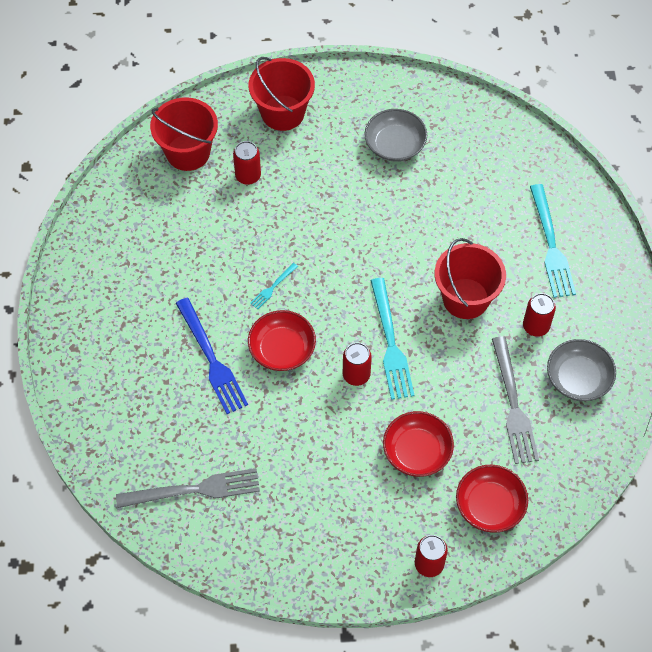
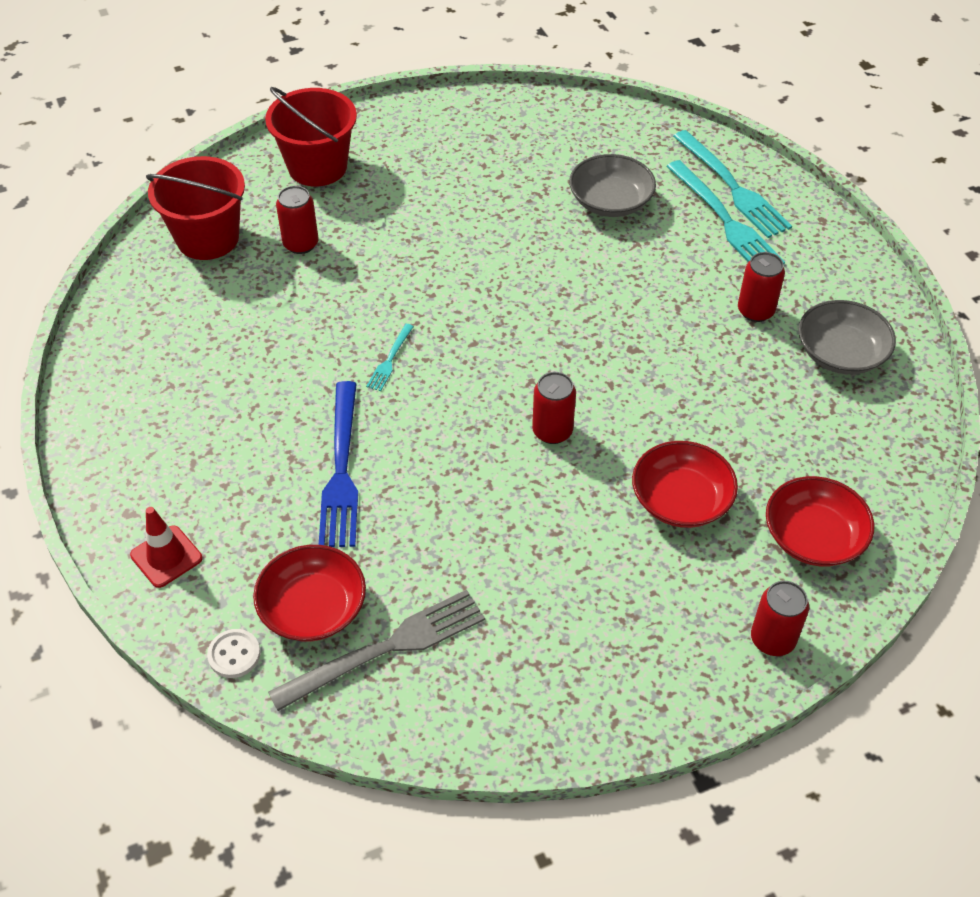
camera: 20 degrees left, 10 degrees down
(86, 385) = (166, 557): none -> red traffic cone
(105, 463) = (234, 654): none -> white button
(211, 359) = (341, 470): blue fork -> blue fork turned 45 degrees clockwise
(282, 349) = (435, 429): red bowl -> red bowl (313, 608)
(390, 343) = (580, 381): turquoise fork -> turquoise fork (732, 187)
(395, 144) = (477, 165): grey bowl -> grey bowl (610, 201)
(465, 298) = (651, 304): red bucket -> none
(513, 405) = (777, 407): grey fork -> none

